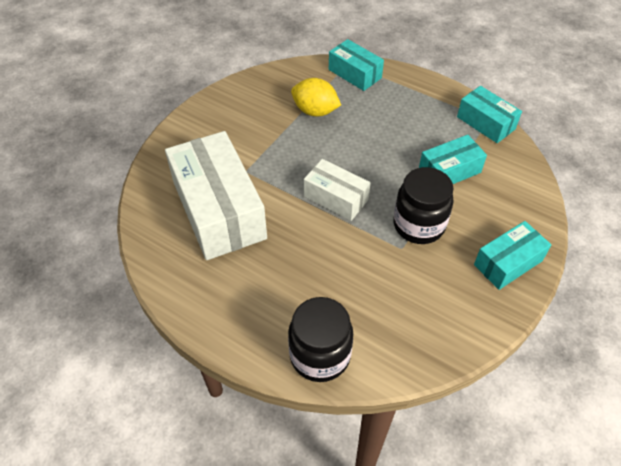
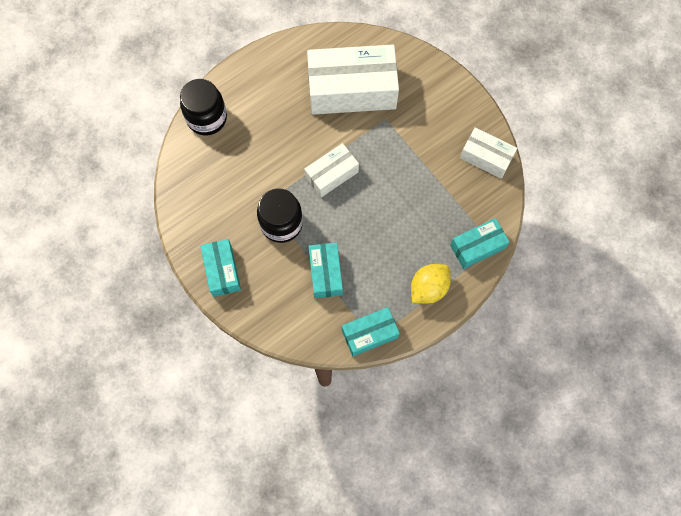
camera: 110 degrees right, 20 degrees up
(259, 87) = (486, 157): none -> white box
(315, 111) = (437, 193): yellow lemon -> yellow lemon (428, 288)

